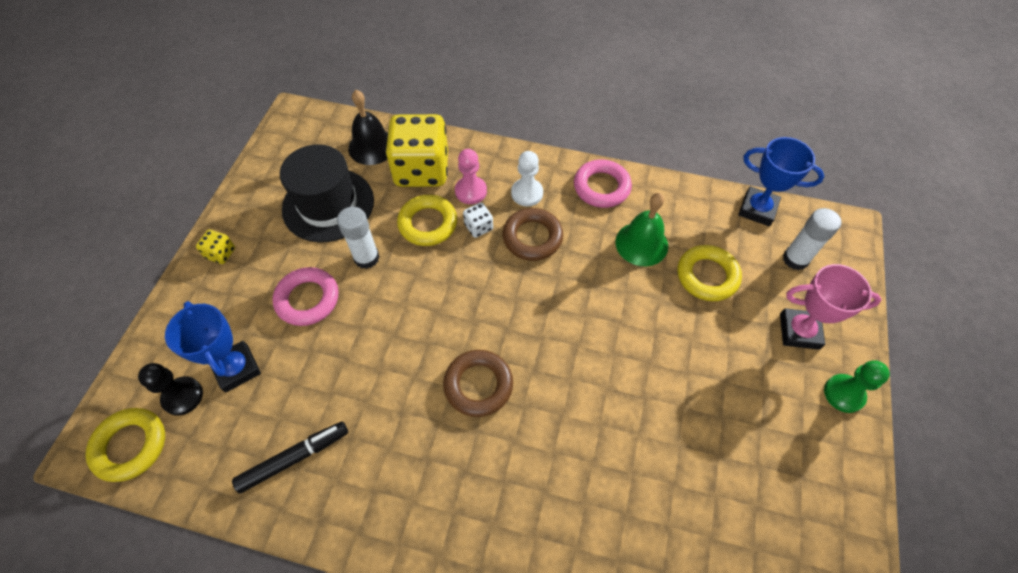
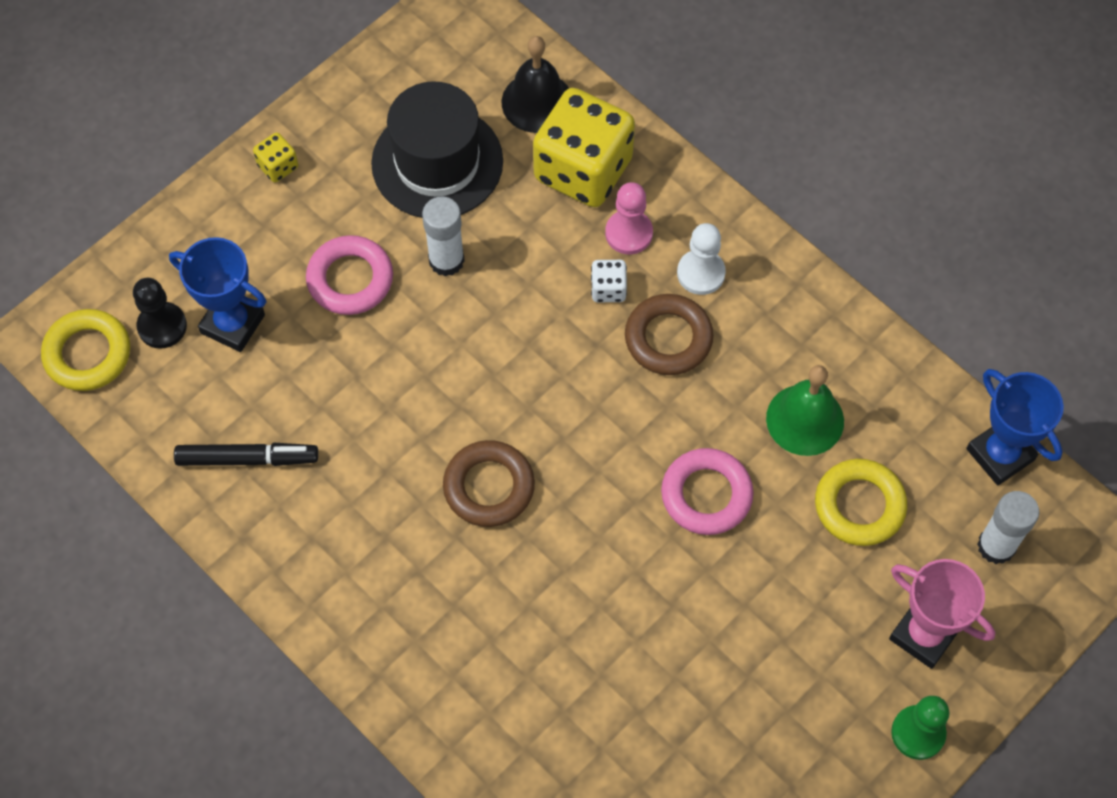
camera: 30 degrees right, 5 degrees up
(237, 368) = (232, 324): blue trophy -> blue trophy turned 60 degrees counterclockwise
(428, 223) = (547, 252): yellow ring -> none
(601, 187) = (807, 314): pink ring -> pink ring (706, 495)

